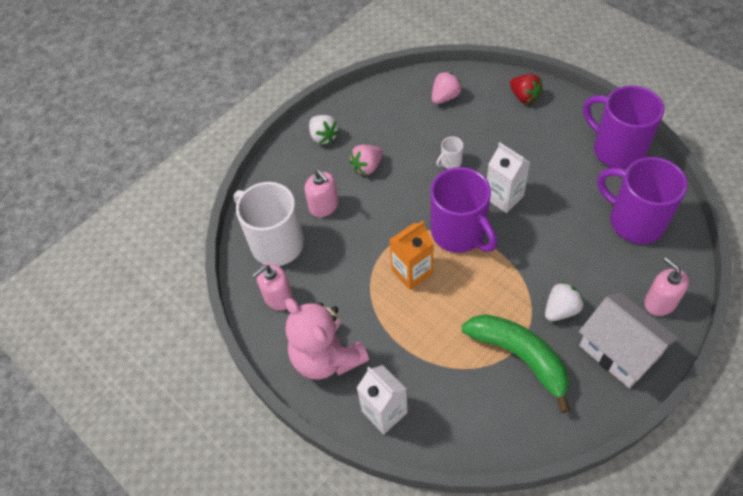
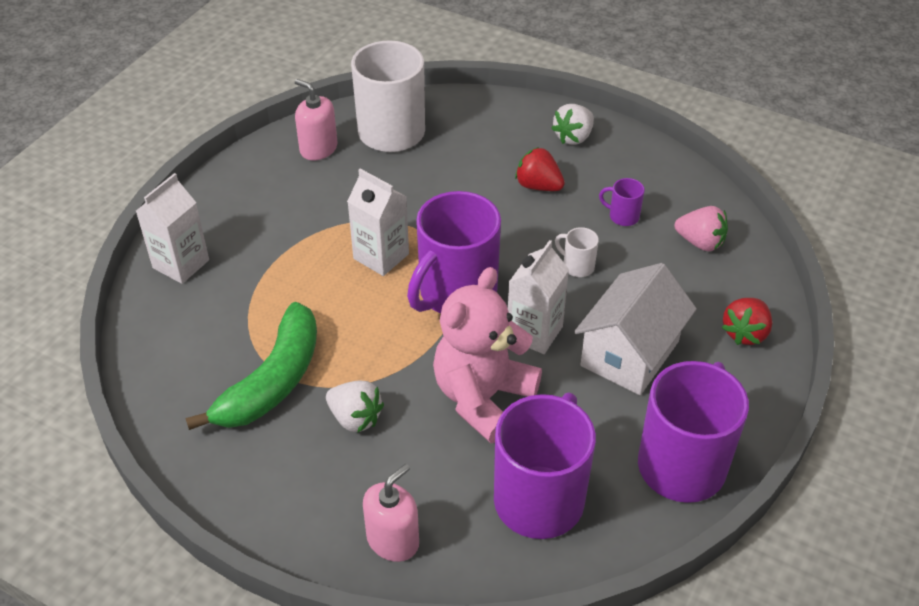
camera: 70 degrees right, 10 degrees down
(324, 206) = (460, 159): pink soap dispenser -> none
(327, 357) = (245, 203): pink teddy bear -> pink teddy bear (483, 397)
(367, 167) = (538, 186): pink strawberry -> red strawberry
(411, 129) = (622, 216): none -> purple mug
(412, 272) = (381, 256): orange carton -> white carton
(619, 351) = (299, 493): white house -> white house (630, 353)

